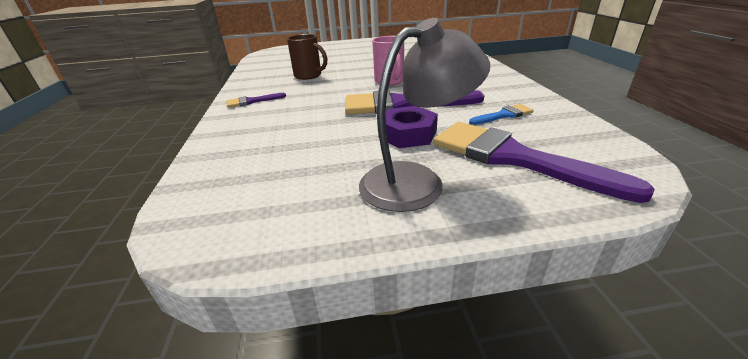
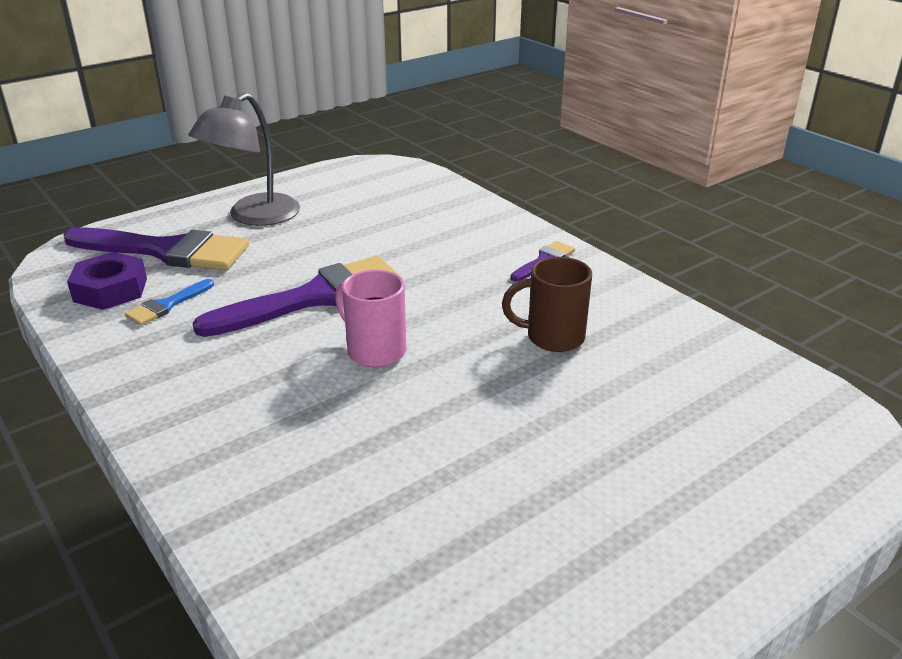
camera: 150 degrees right, 0 degrees up
(408, 134) = (283, 255): purple nut -> purple nut (110, 290)

